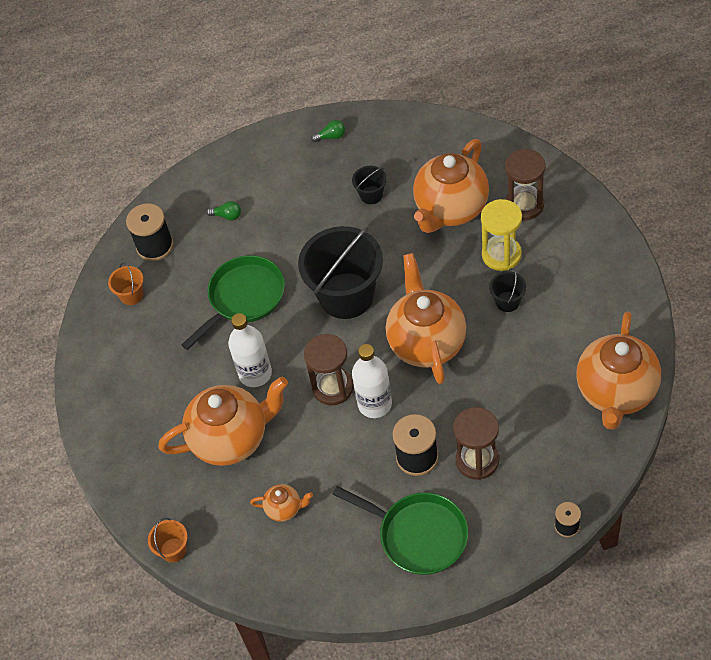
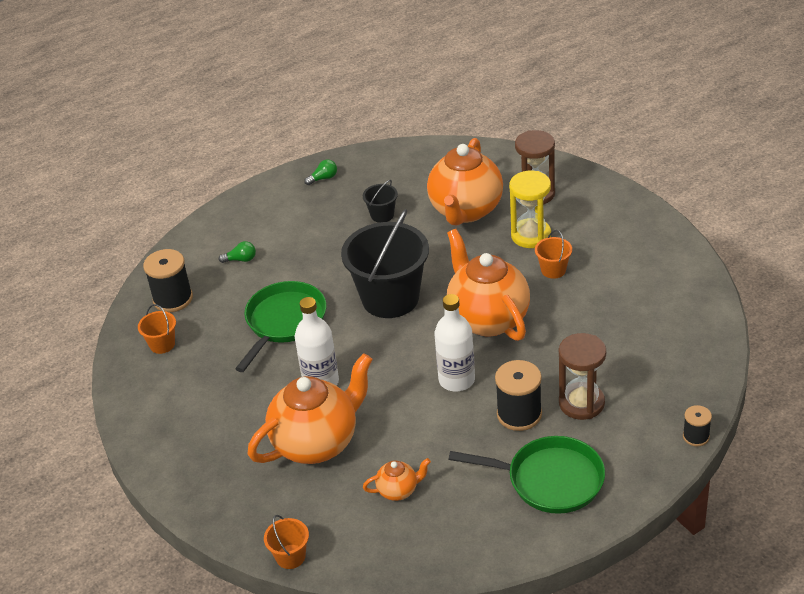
camera: 20 degrees left, 15 degrees down
(333, 387) = (407, 376): brown hourglass -> none
(507, 301) = (553, 270): black bucket -> orange bucket
(616, 392) = (691, 318): orange teapot -> none

